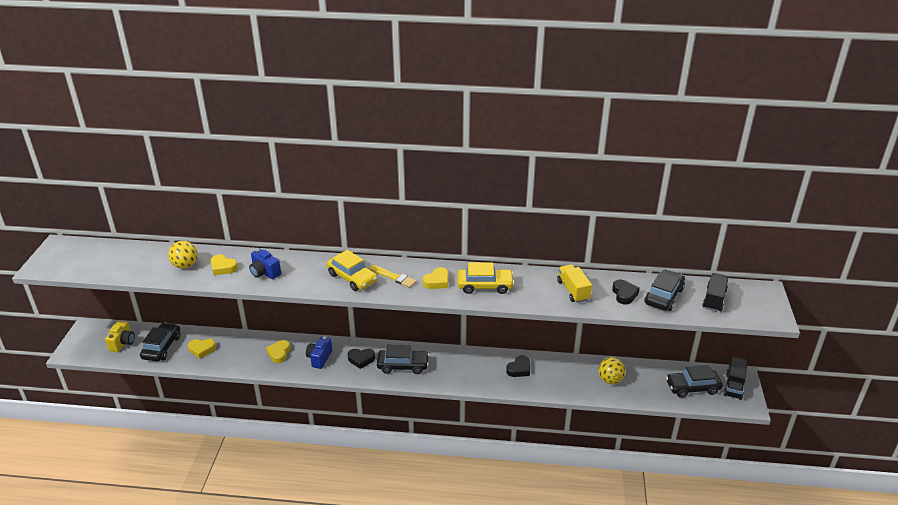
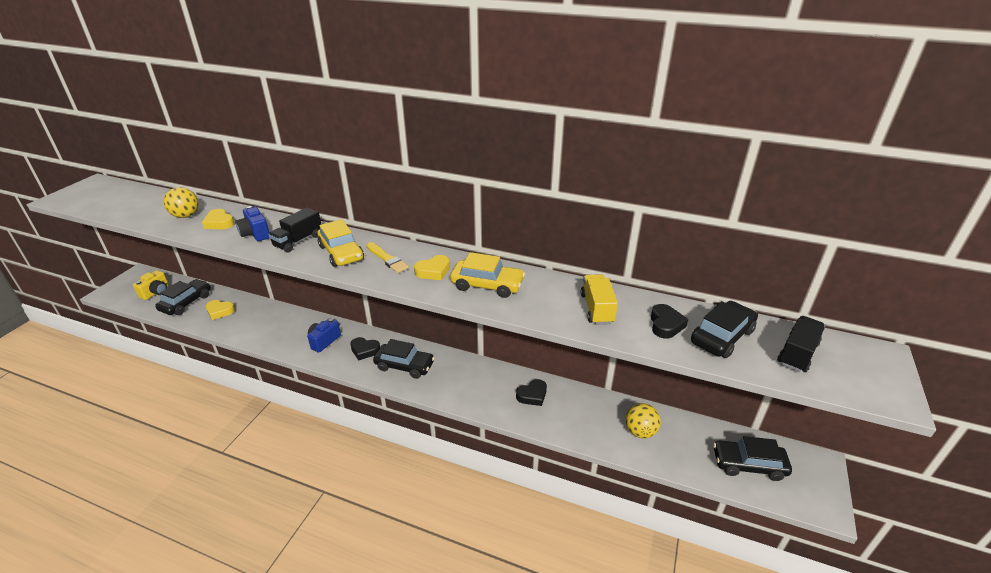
camera: 15 degrees right, 0 degrees up
(279, 353) = (288, 329): yellow heart -> none
(733, 386) = (808, 475): black truck -> black truck (298, 241)

